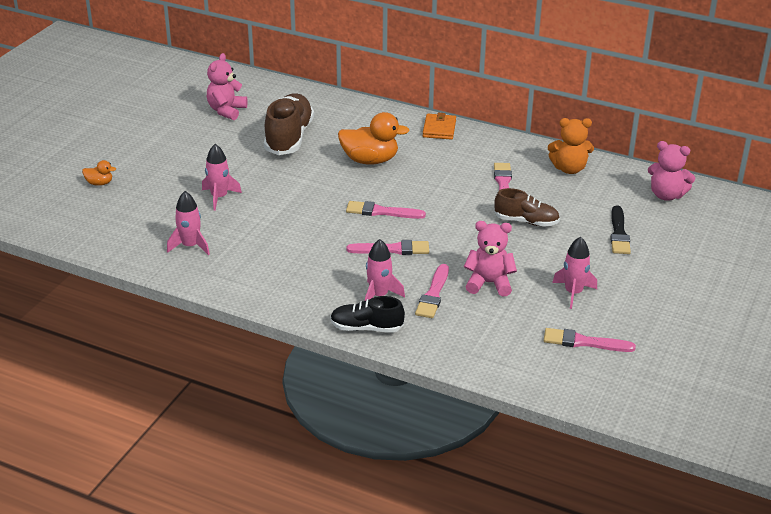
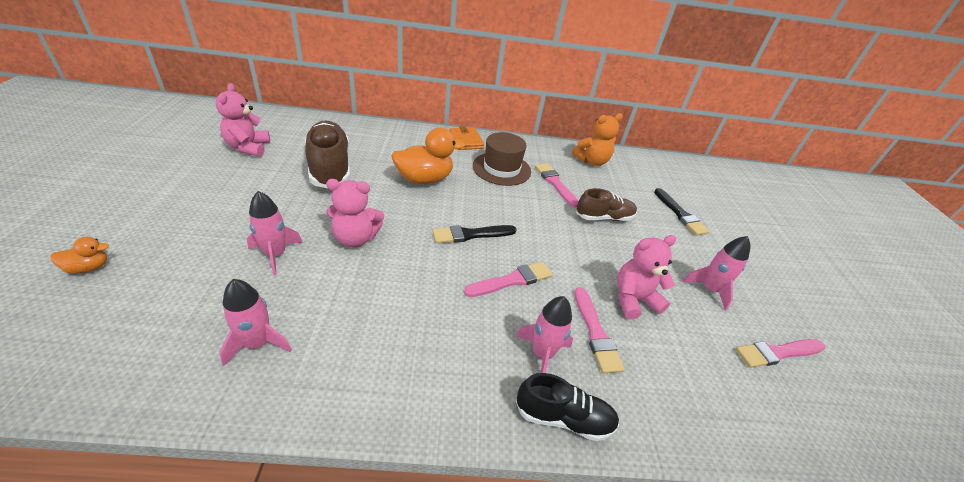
camera: 30 degrees left, 5 degrees up
(366, 328) = (563, 418): black shoe -> black shoe turned 150 degrees counterclockwise
(381, 212) = (471, 234): pink brush -> black brush
(456, 162) = (501, 168): none -> brown hat
(666, 195) = (676, 172): pink teddy bear -> pink teddy bear (355, 238)

